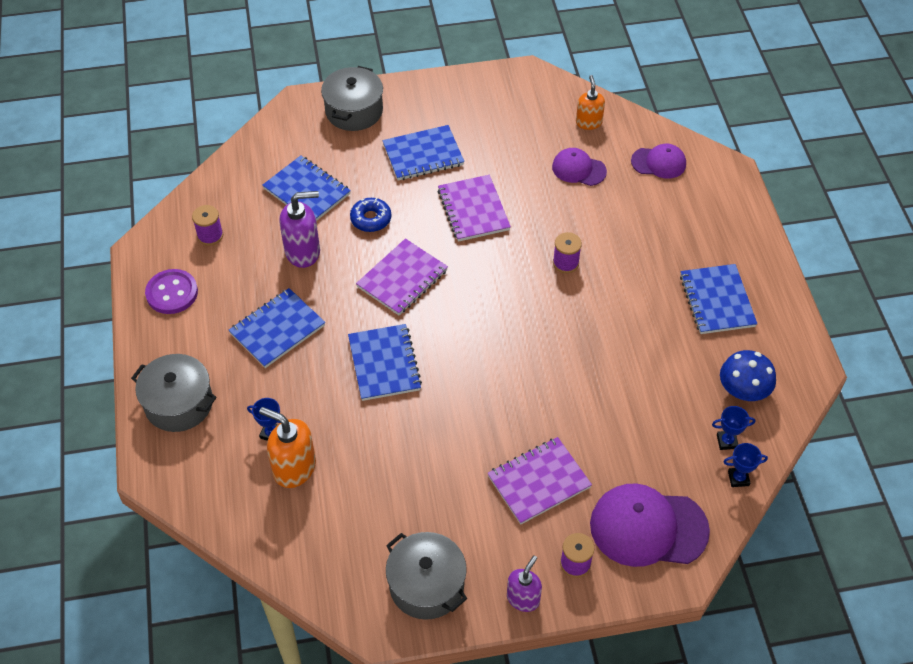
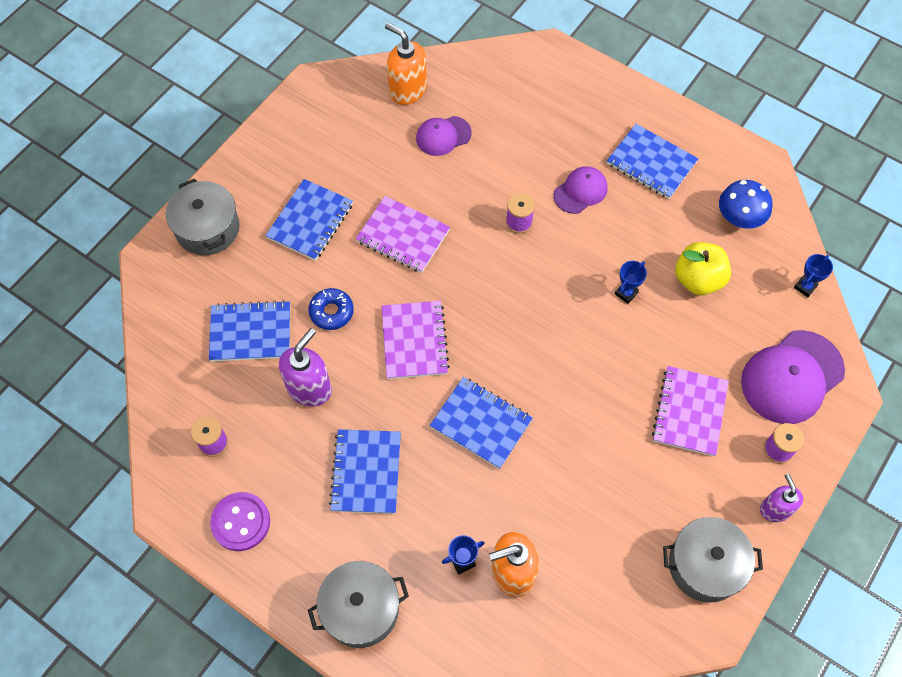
camera: 45 degrees left, 10 degrees up
(588, 122) = (407, 90): orange soap dispenser -> orange soap dispenser, size x1.53
(656, 404) = (698, 279): none -> yellow apple
(659, 163) = (494, 84): purple cap -> purple cap (580, 191)
(727, 441) = (770, 266): blue trophy -> blue trophy (626, 293)

